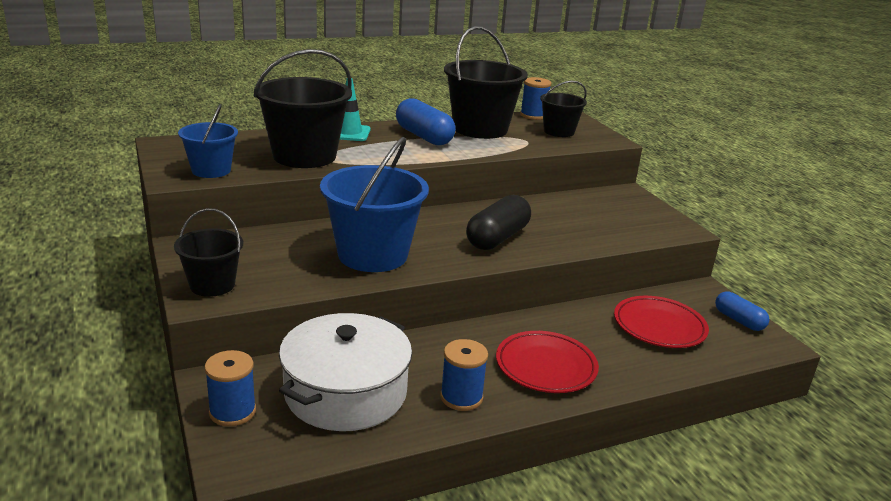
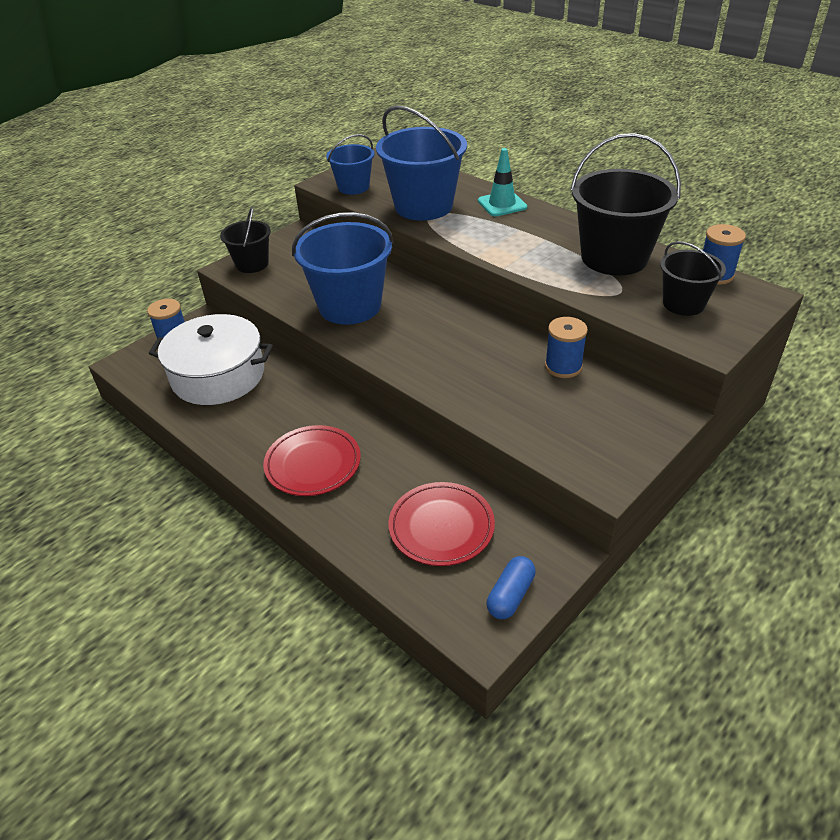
camera: 70 degrees right, 15 degrees up
(304, 156) = (423, 206): black bucket -> blue bucket
(424, 136) = (545, 237): blue capsule -> none
(461, 397) = (241, 430): blue spool -> blue spool (563, 366)
(497, 238) = (443, 356): black capsule -> none

